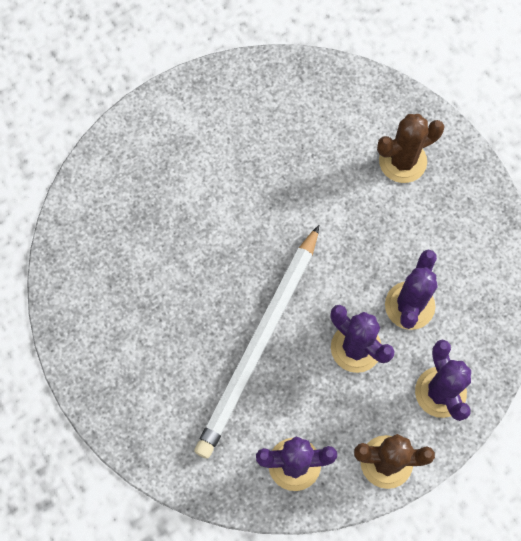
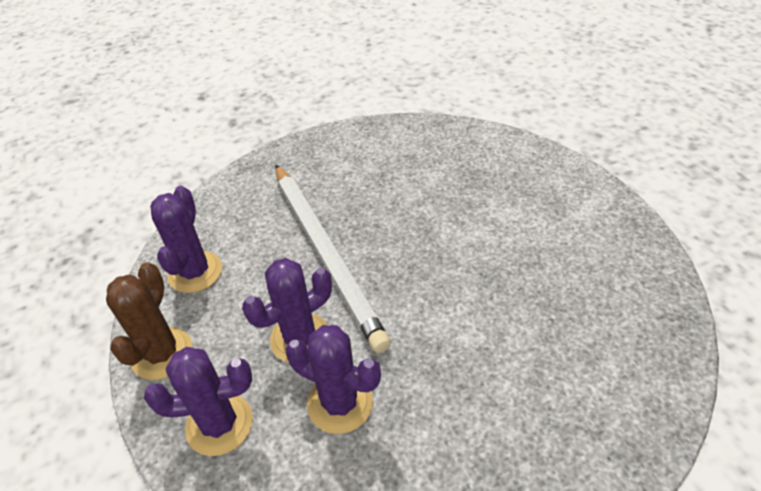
camera: 100 degrees right, 25 degrees down
(259, 344) = (326, 253): white pencil -> white pencil turned 150 degrees counterclockwise
(402, 161) = (550, 423): brown cactus -> none

